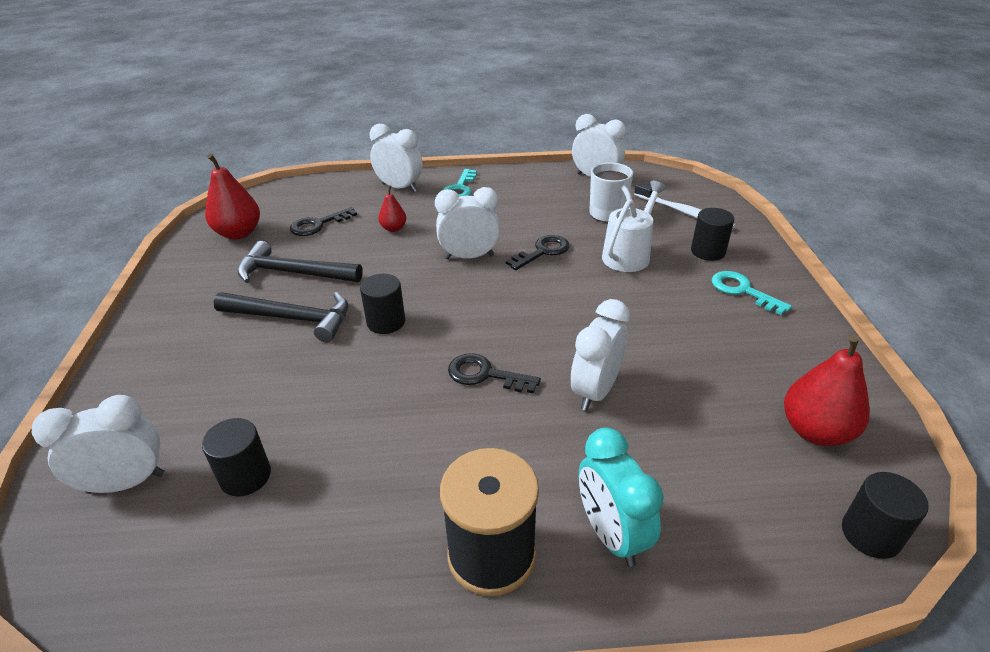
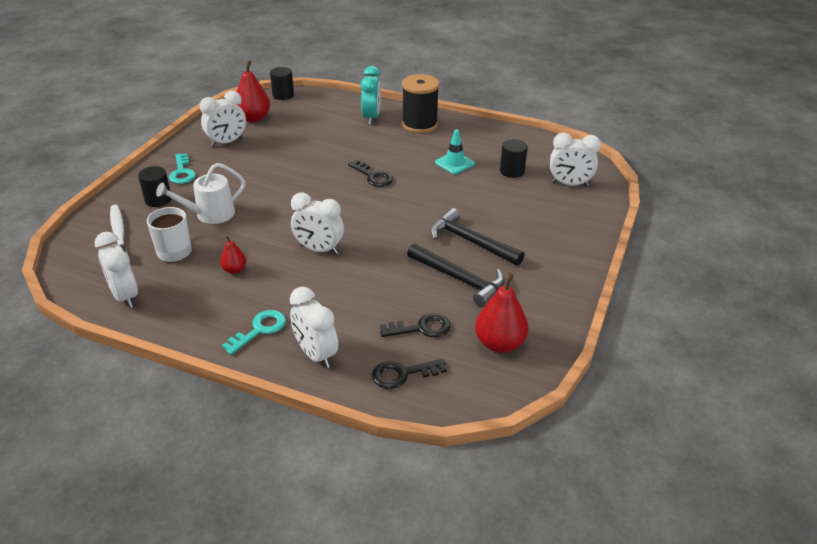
camera: 155 degrees left, 0 degrees up
(363, 456) = (454, 163): none -> turquoise traffic cone
(386, 322) = (410, 220): black cylinder -> none
(393, 228) = (357, 299): red pear -> red pear (234, 270)
(542, 252) = (263, 236): black key -> black key (403, 374)
(595, 391) = (326, 155): white clock -> white clock (227, 142)

